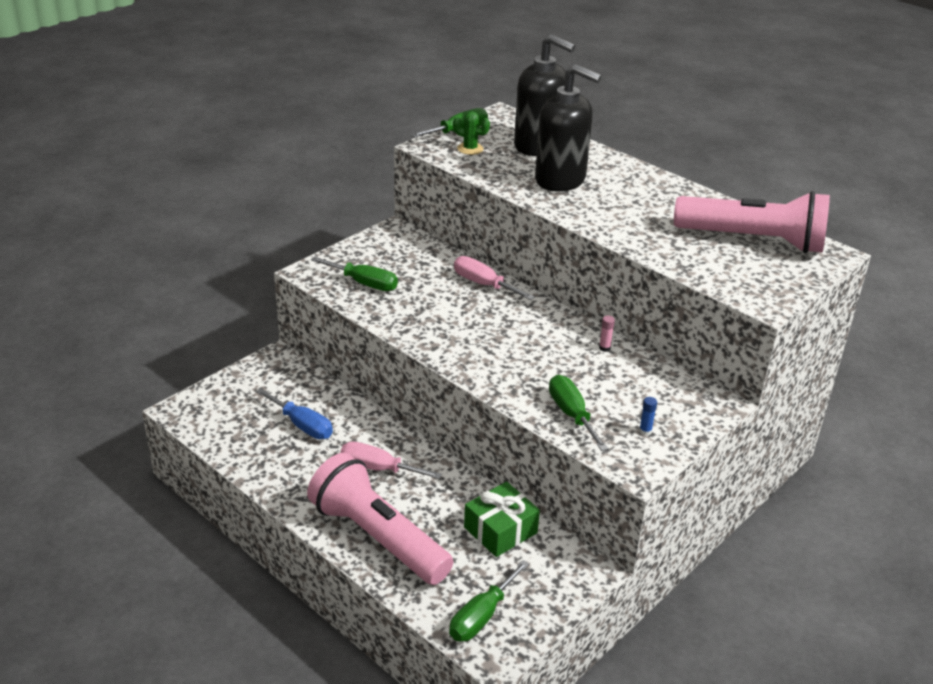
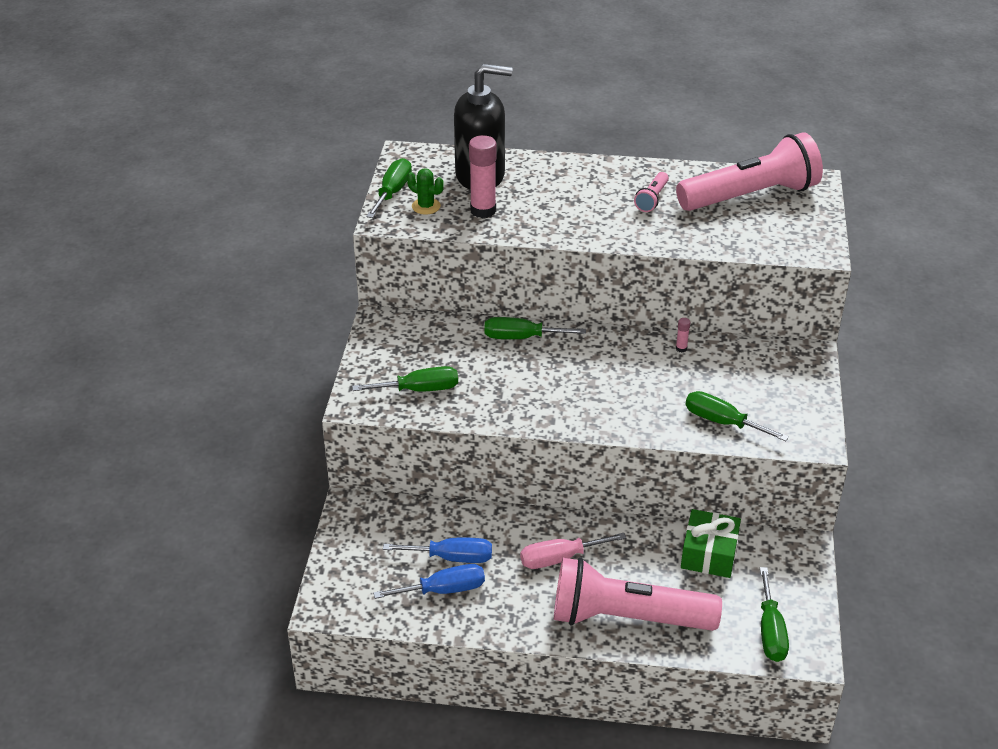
camera: 35 degrees left, 5 degrees up
(270, 443) = (443, 590): none -> blue screwdriver
(470, 149) = (426, 206): green cactus -> green cactus turned 45 degrees clockwise
(483, 284) = (521, 337): pink screwdriver -> green screwdriver
(509, 167) = (483, 210): none -> pink glue stick
(560, 180) = (541, 205): black soap dispenser -> none
(645, 431) = (787, 406): blue glue stick -> none
(659, 210) = (652, 199): none -> pink flashlight

